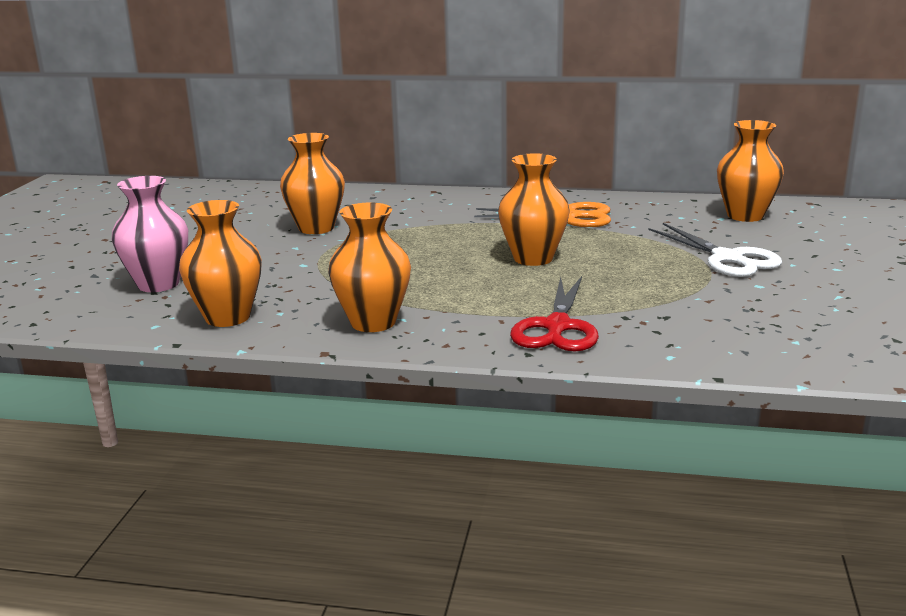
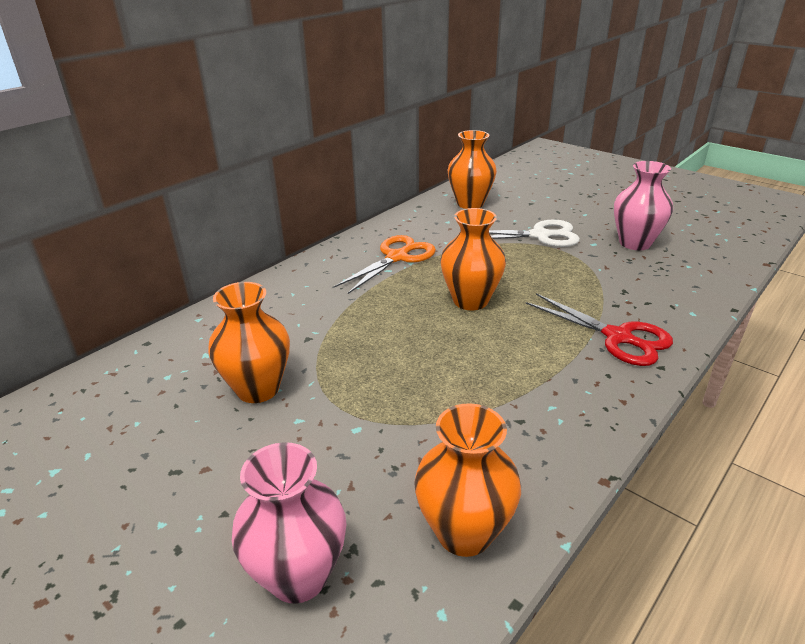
camera: 60 degrees left, 10 degrees up
(373, 322) = (549, 427): orange vase -> none
(804, 305) = (635, 243): none -> pink vase

